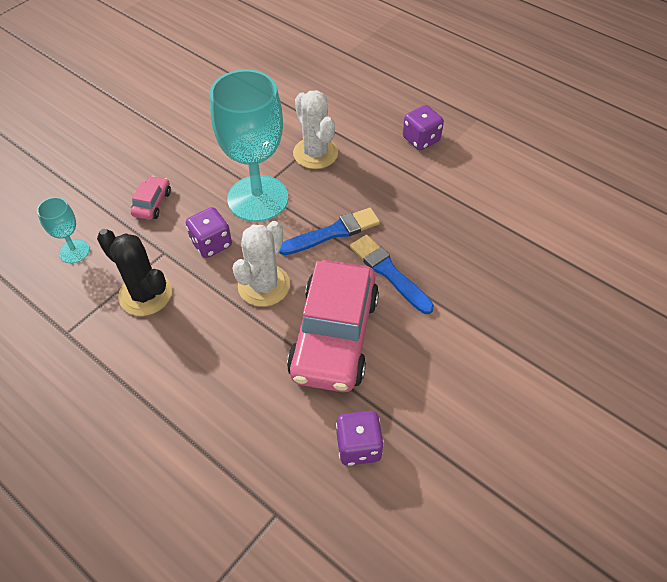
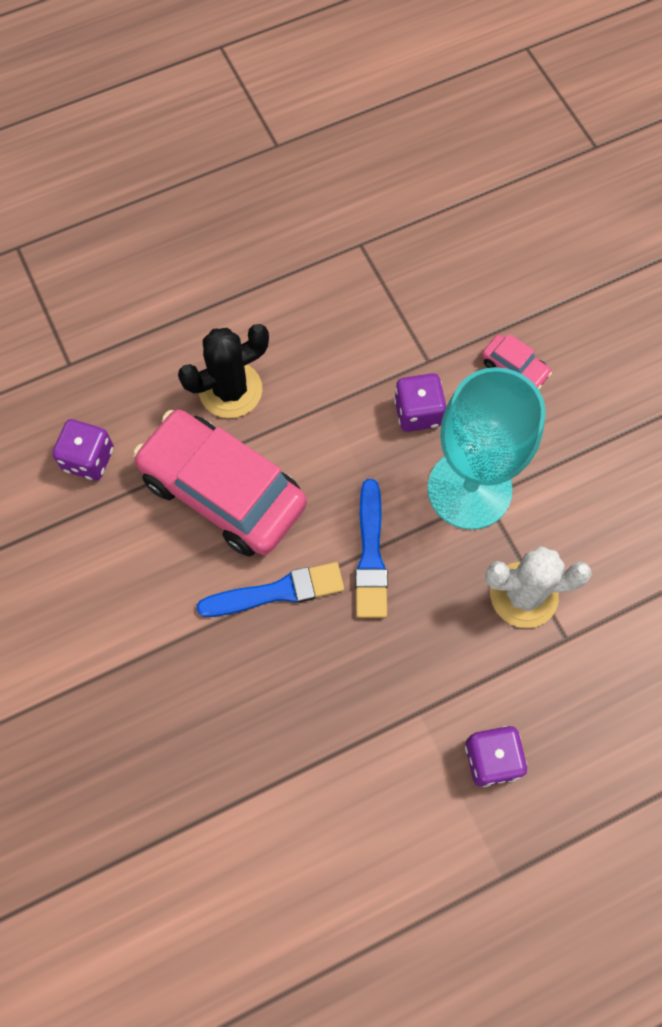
camera: 115 degrees right, 15 degrees up
(74, 251) = (472, 273): turquoise goblet -> none
(145, 294) = (375, 325): black cactus -> black cactus (230, 390)
(264, 285) = (328, 446): white cactus -> none

